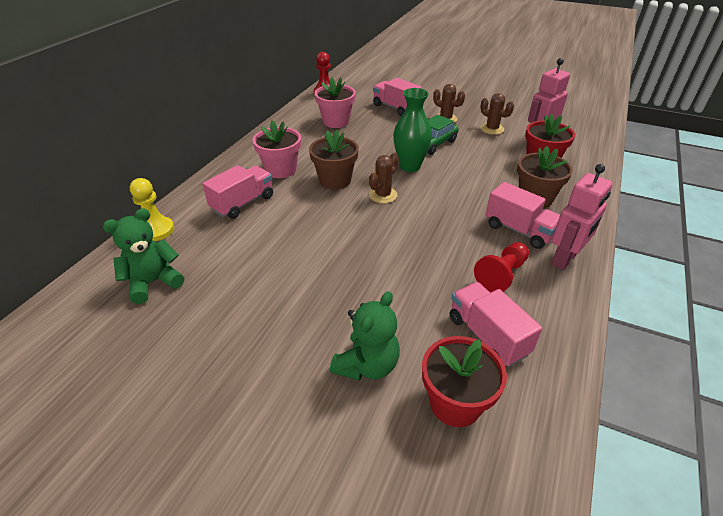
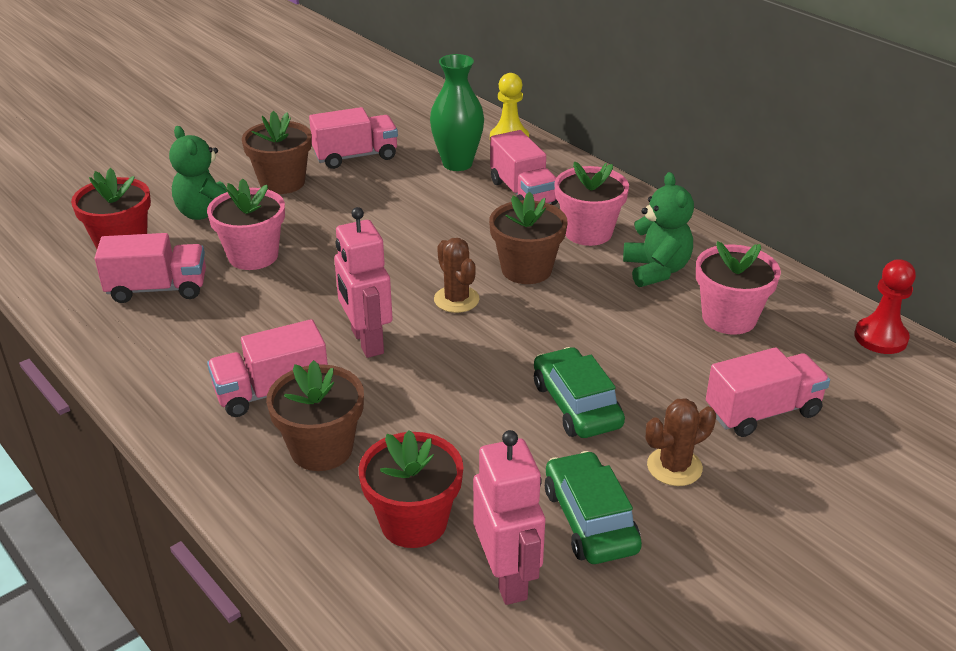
camera: 115 degrees right, 5 degrees down
(153, 282) = (422, 132): green teddy bear -> green teddy bear (656, 270)
(215, 308) = (355, 156): none -> pink truck
(284, 338) = (282, 182): none -> brown flower pot
(405, 301) = (253, 256): none -> pink flower pot
(410, 166) = (516, 351): green vase -> green vase (457, 163)
(492, 129) = (590, 520): brown cactus -> green car
(501, 275) = (217, 336): red pawn -> none
(564, 259) = (183, 403): pink robot -> pink robot (366, 342)

